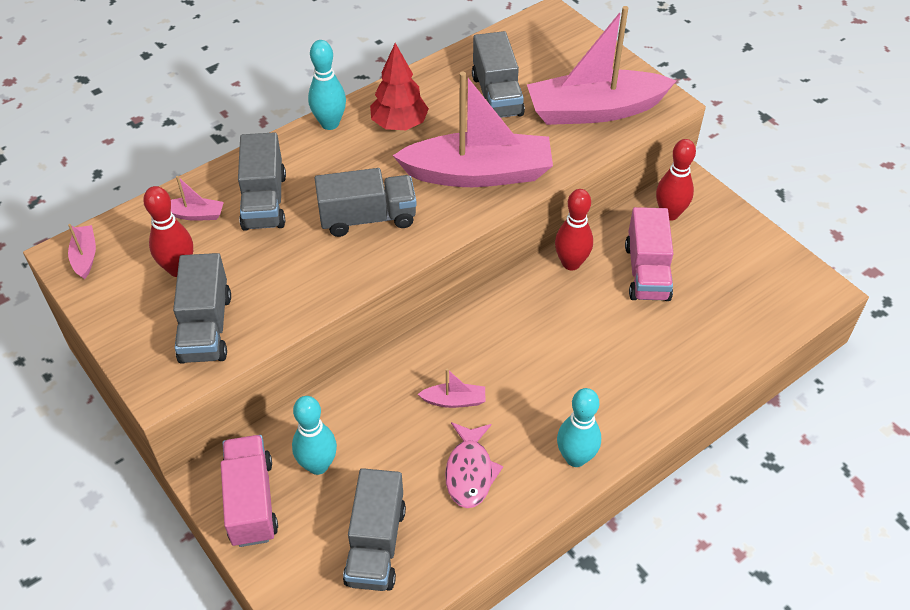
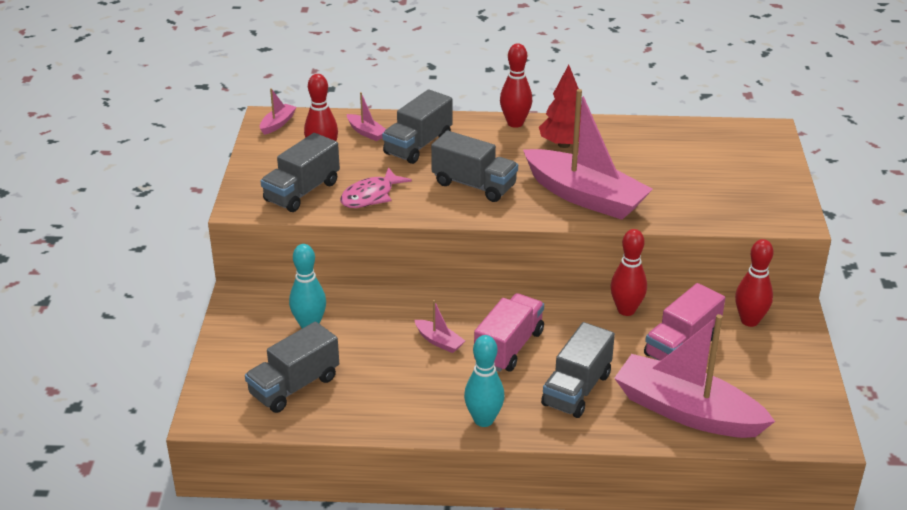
camera: 40 degrees right, 15 degrees down
(251, 501) = (248, 321): pink truck -> pink truck (509, 347)
(330, 123) = (515, 123): turquoise bowling pin -> red bowling pin
(470, 472) = (401, 385): pink fish -> pink fish (370, 196)
(497, 95) = (660, 159): grey truck -> grey truck (576, 389)
(594, 110) = (727, 200): pink boat -> pink boat (686, 411)

